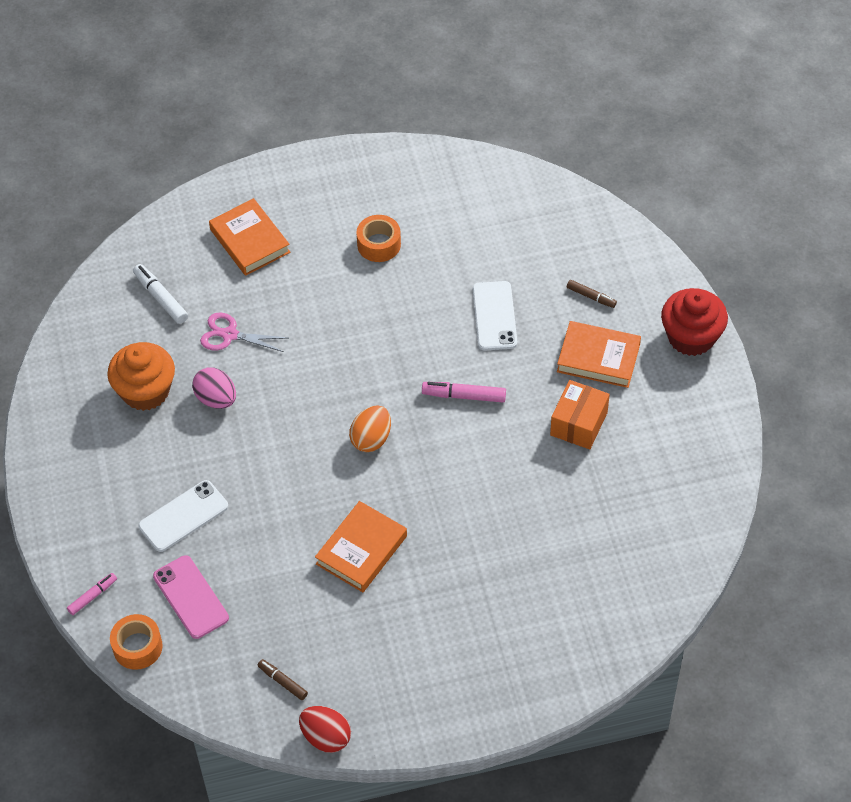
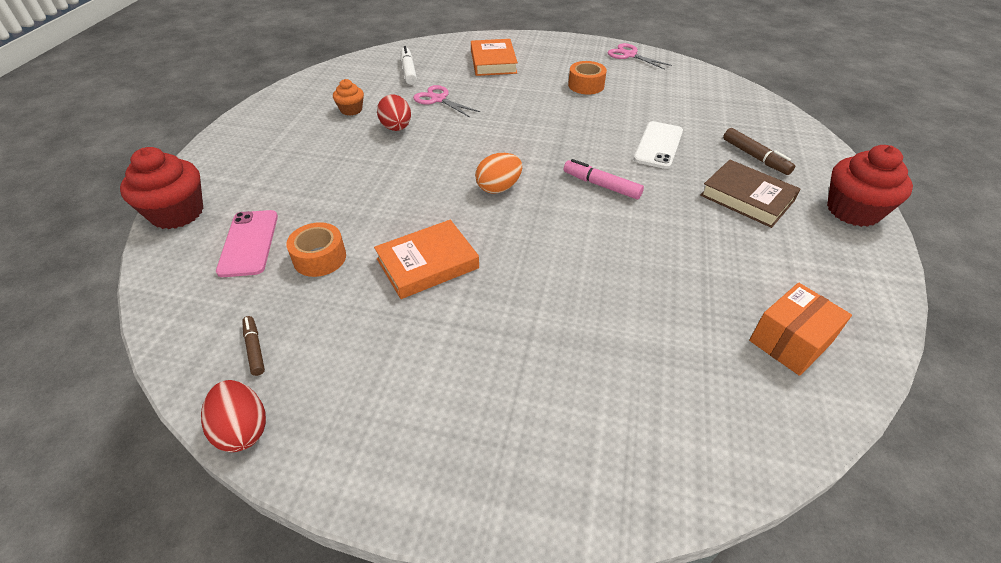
camera: 25 degrees right, 10 degrees down
(92, 596) = (177, 213): pink marker -> red cupcake
(137, 647) = (166, 263): orange tape -> orange tape (319, 258)
(145, 391) = (351, 110): orange cupcake -> orange cupcake, size x0.54
(183, 516) = (302, 186): white phone -> none
(216, 399) = (396, 128): pink egg -> red egg
(402, 164) = (629, 55): none -> pink scissors
(579, 424) = (706, 239): orange box -> orange box (790, 342)
(591, 297) = (755, 157): brown marker -> brown marker, size x1.53
(598, 358) = (747, 198): orange book -> brown book

